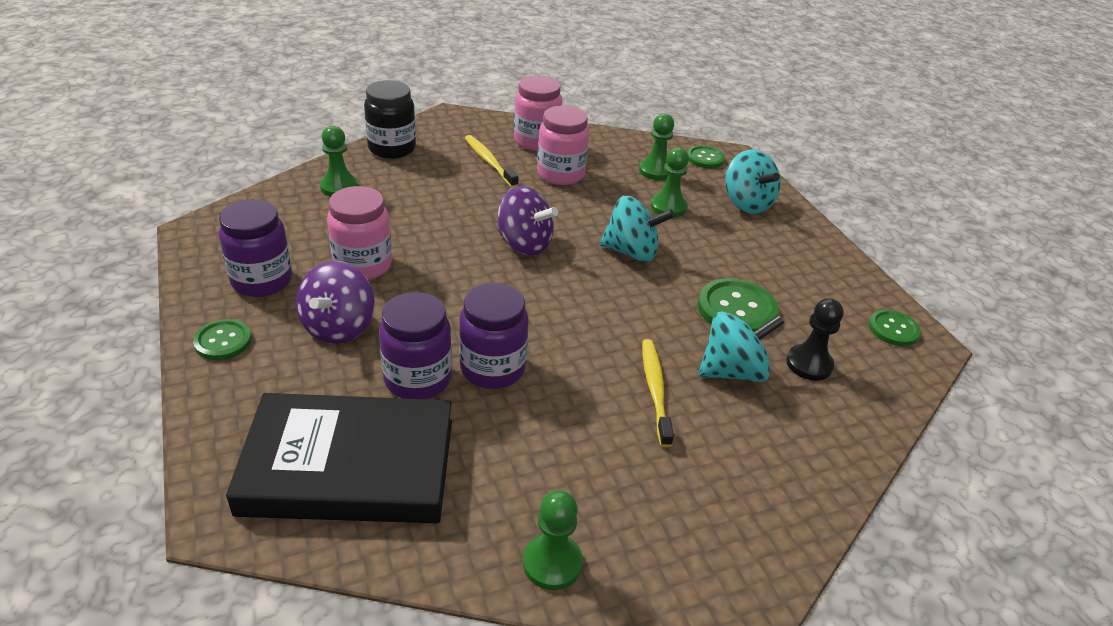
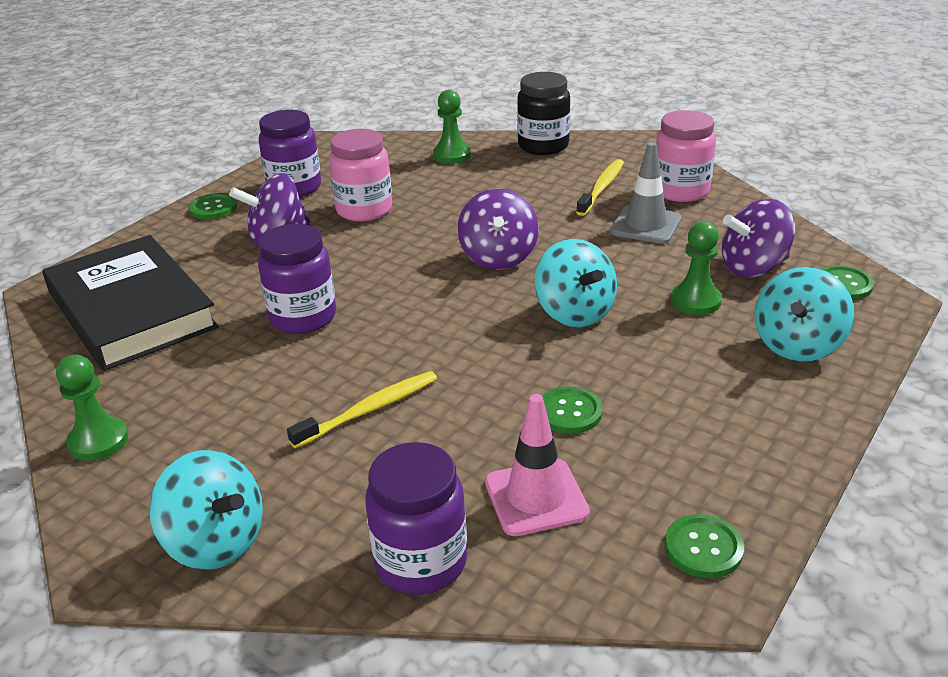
camera: 60 degrees right, 5 degrees down
(417, 379) = (252, 293): purple jar -> purple jar (421, 562)
(560, 174) = (645, 225): pink jar -> grey traffic cone
(655, 171) = (753, 267): green pawn -> purple spinning top
(732, 371) = (455, 447): turquoise spinning top -> turquoise spinning top (216, 542)
(736, 309) = (569, 412): green button -> green button, size x0.61
(809, 364) = (536, 497): black pawn -> pink traffic cone

